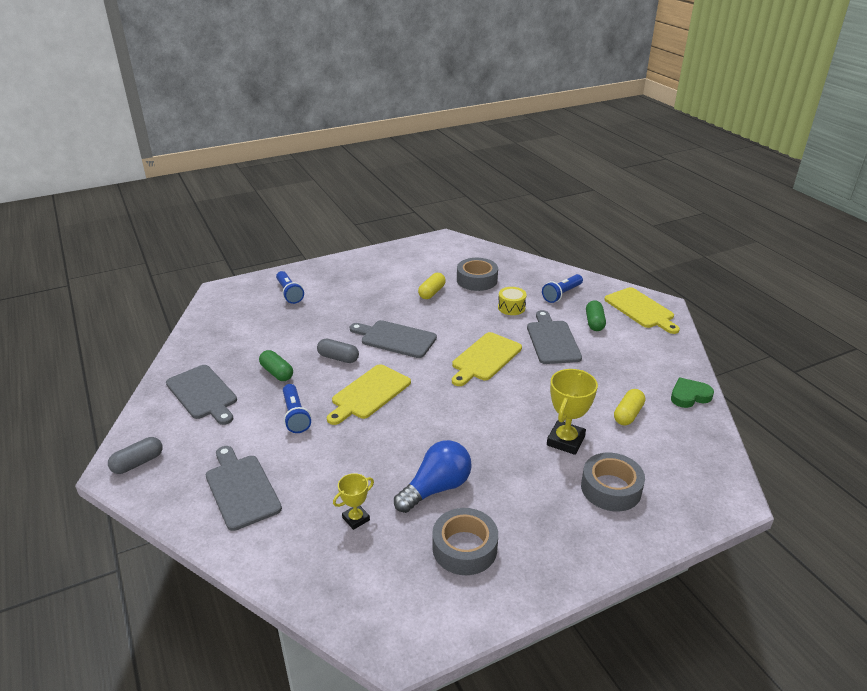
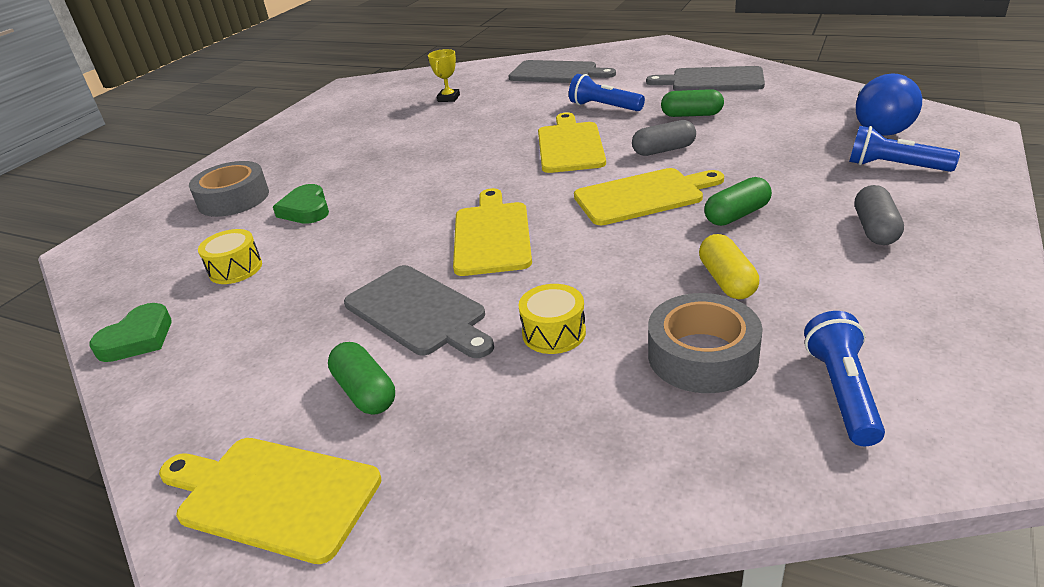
camera: 145 degrees right, 0 degrees up
(138, 463) = (654, 50): grey capsule -> grey capsule (875, 229)
(381, 310) = (737, 215): none -> green capsule
(395, 339) = (643, 196): grey cutting board -> yellow cutting board
(436, 488) = (406, 132): blue light bulb -> blue light bulb (879, 125)
(464, 548) = (347, 122): grey tape -> none
(562, 294) = (489, 428): blue flashlight -> blue flashlight (842, 391)
(565, 441) = (306, 209): yellow trophy -> green heart
(628, 414) = (235, 269): yellow capsule -> yellow drum

